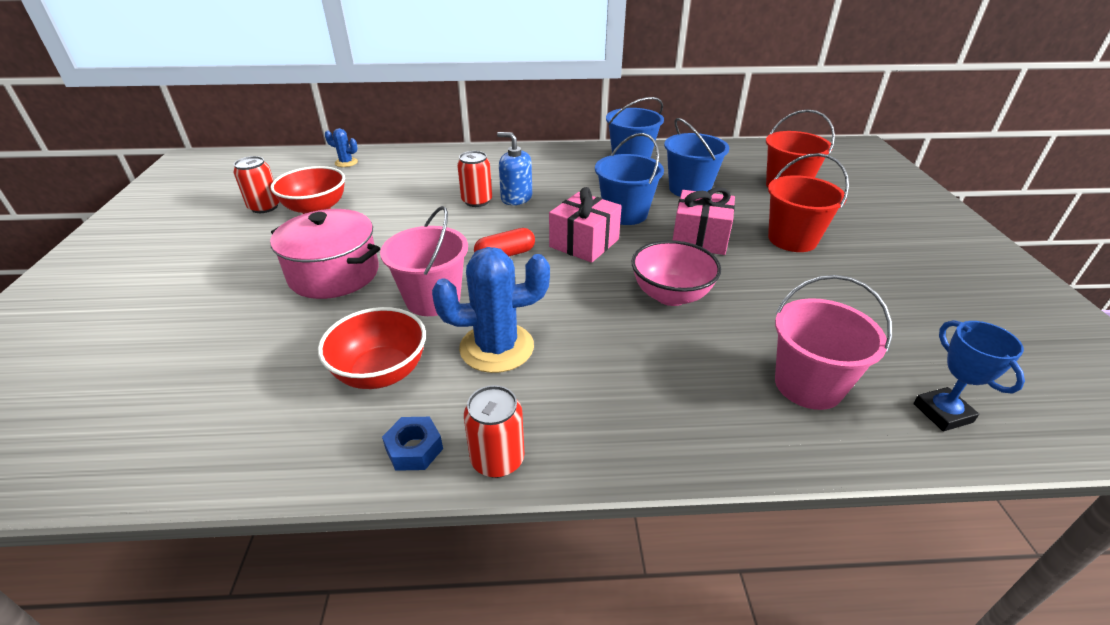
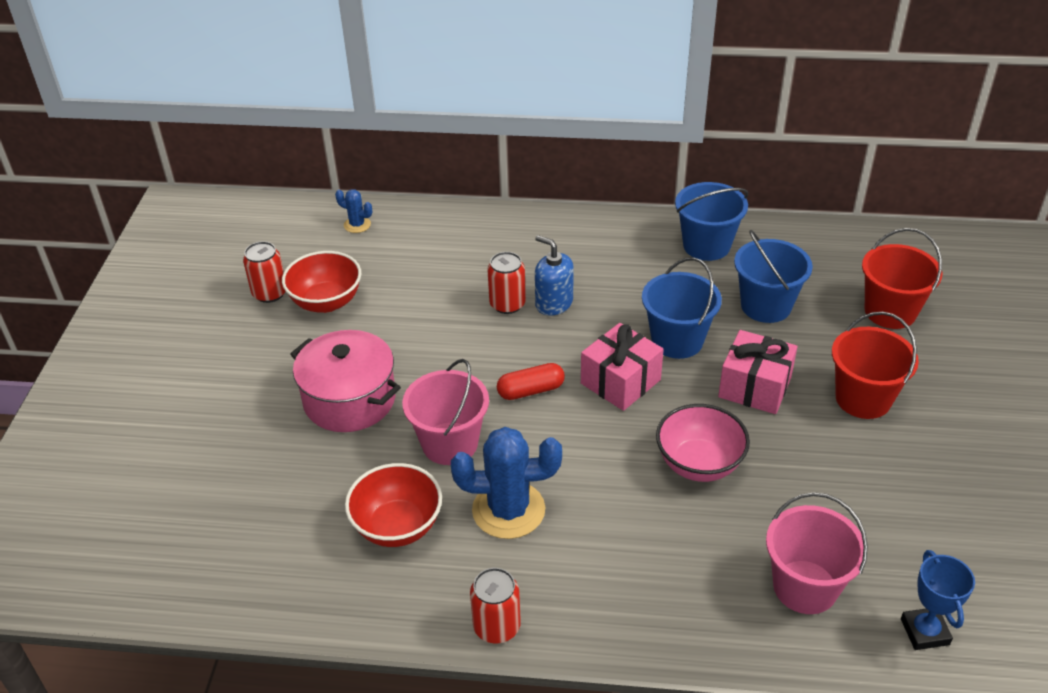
camera: 10 degrees right, 5 degrees up
(414, 449) = (425, 608): blue nut -> none

